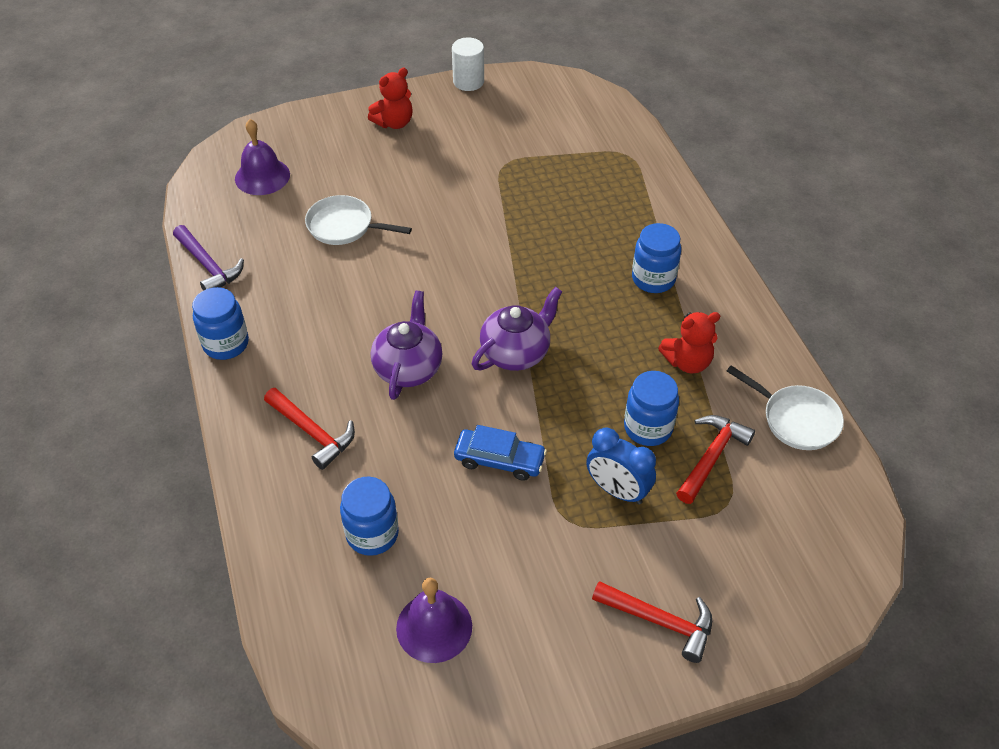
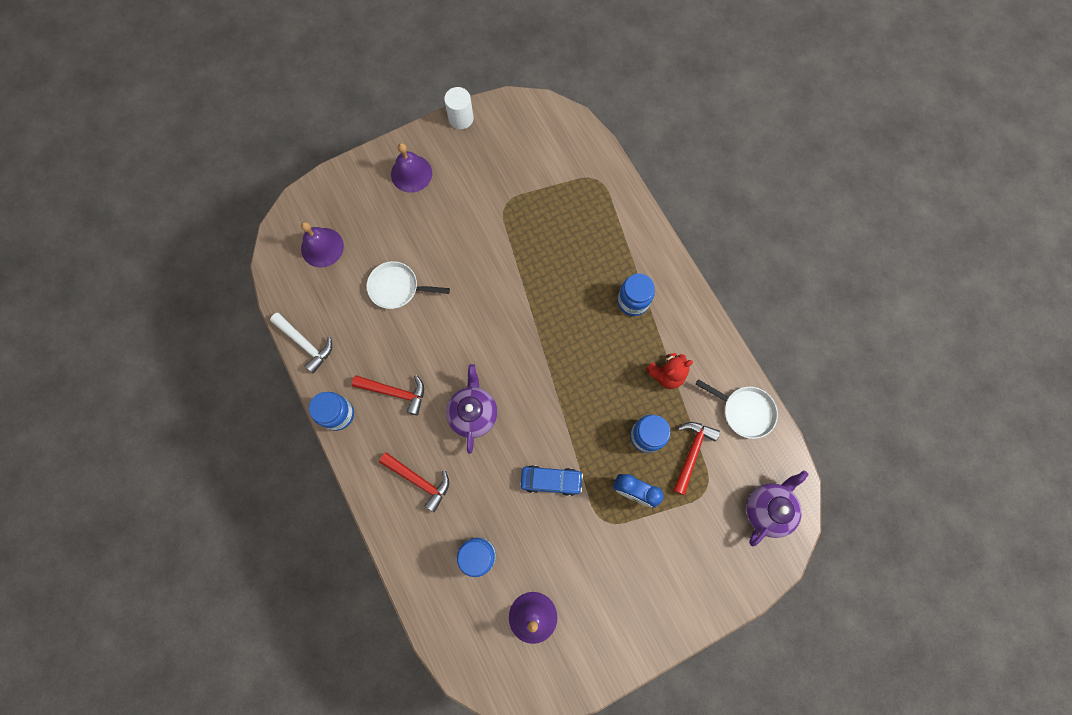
camera: 10 degrees left, 25 degrees up
(208, 266) = (305, 344): purple hammer -> white hammer
(394, 123) = (411, 173): red teddy bear -> purple bell
(516, 352) = (546, 386): purple teapot -> purple teapot (768, 509)
(660, 621) = (674, 587): red hammer -> red hammer (395, 392)

